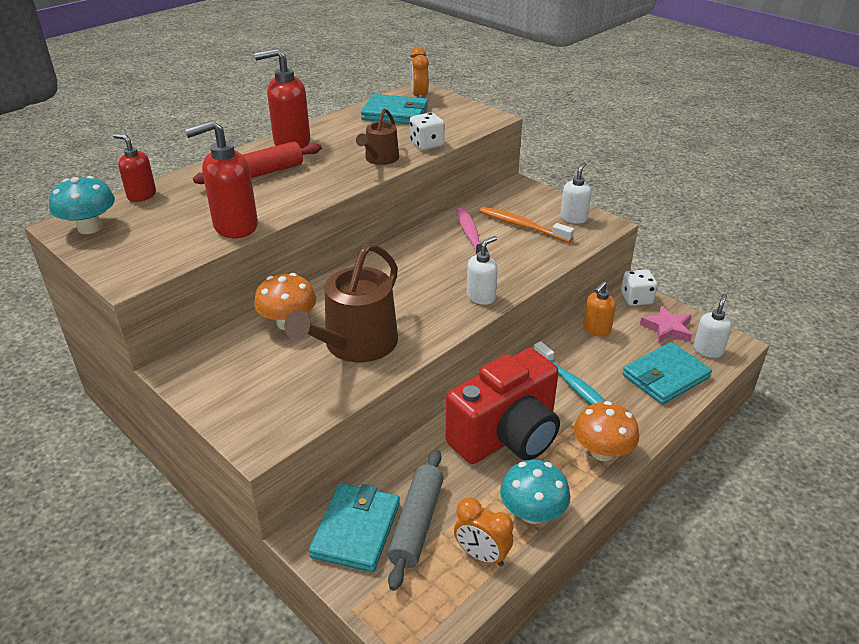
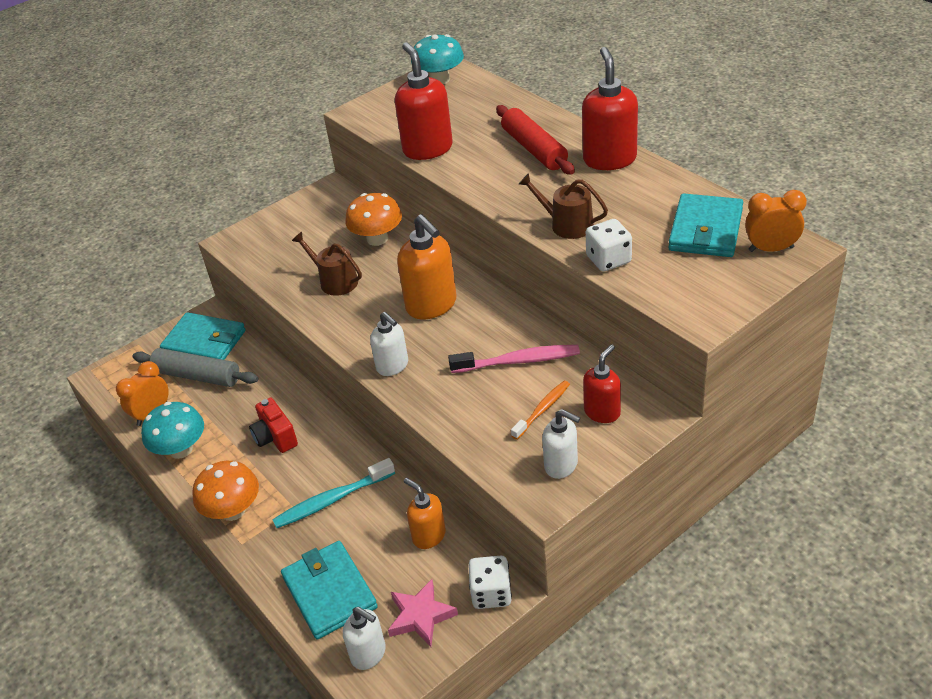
camera: 100 degrees right, 5 degrees up
(141, 195) = (494, 92): red soap dispenser -> red soap dispenser (602, 412)
(355, 345) = (335, 281): brown watering can -> brown watering can, size x0.55
(400, 281) = (432, 305): none -> orange soap dispenser
(506, 436) = (275, 437): red camera -> red camera, size x0.45
(522, 226) = (542, 410): orange toothbrush -> orange toothbrush, size x0.65

